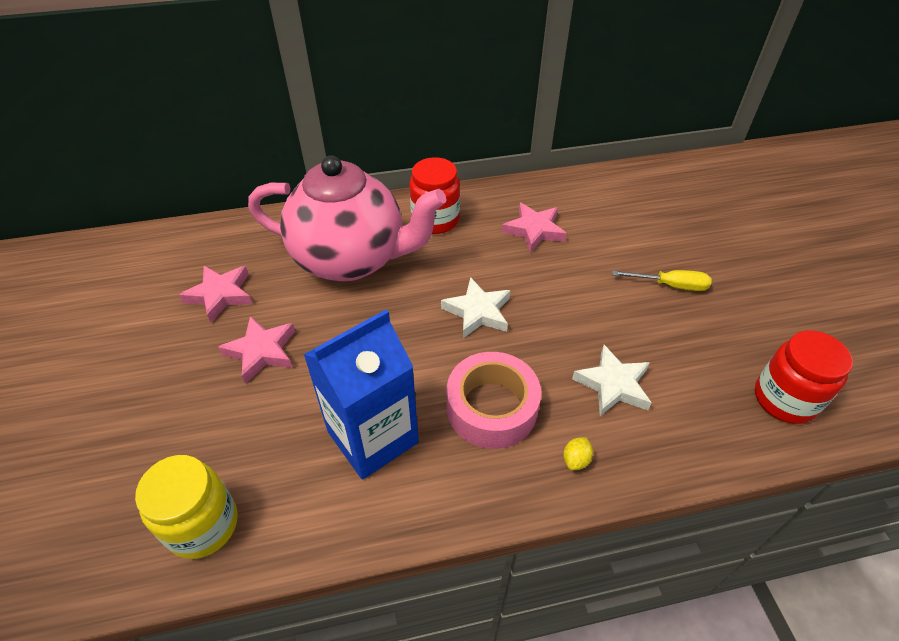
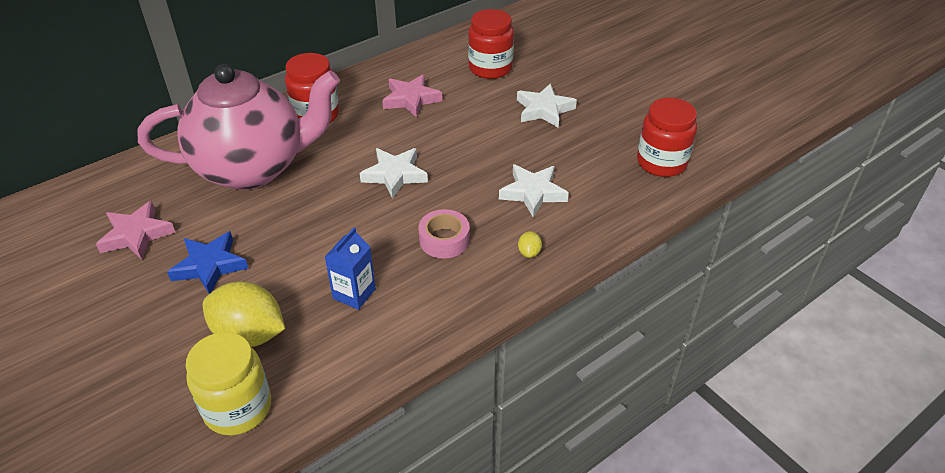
camera: 25 degrees left, 5 degrees down
(256, 443) = (249, 334): none -> yellow lemon
(262, 351) = (210, 266): pink star -> blue star
(372, 437) = (354, 294): blue carton -> blue carton, size x0.50
(491, 408) = (444, 240): pink tape -> pink tape, size x0.62
(632, 218) = (490, 68): none -> red jar
(670, 285) = (544, 110): yellow screwdriver -> white star

